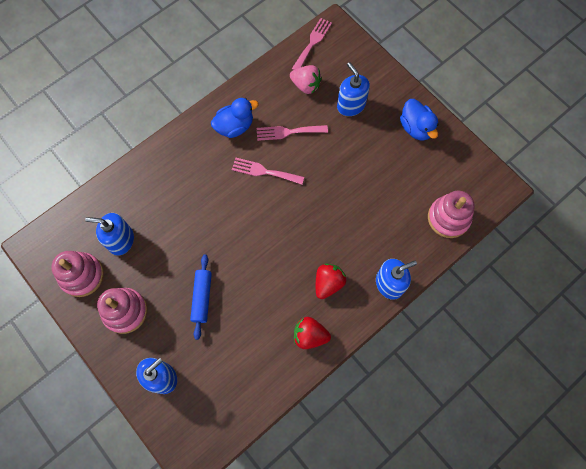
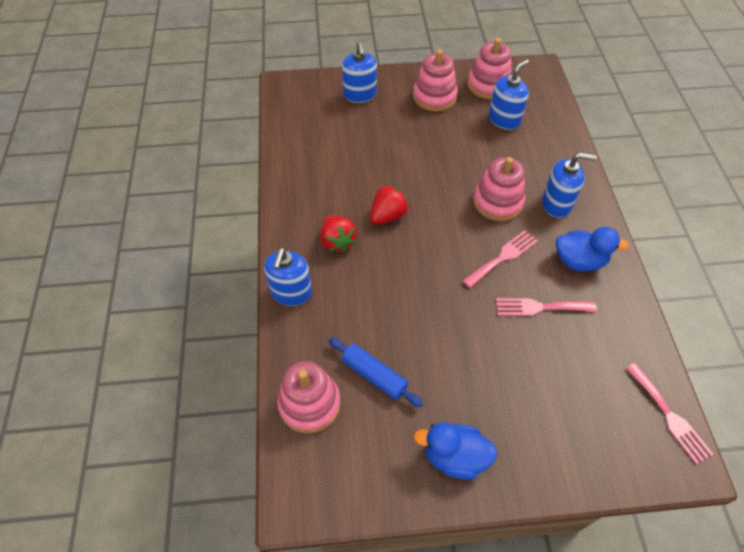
camera: 125 degrees right, 15 degrees down
(202, 297) = (404, 146): blue rolling pin -> blue rolling pin (374, 375)
(216, 199) = (498, 202): none -> pink stacking toy
(234, 126) = (579, 261): blue duck -> blue duck turned 90 degrees counterclockwise
(288, 132) = (540, 307): pink fork -> pink fork turned 120 degrees counterclockwise
(306, 85) = (599, 365): pink strawberry -> none
(310, 335) = (303, 200): red strawberry -> red strawberry (388, 215)
(351, 105) = (538, 399): blue soap dispenser -> blue soap dispenser (556, 204)

